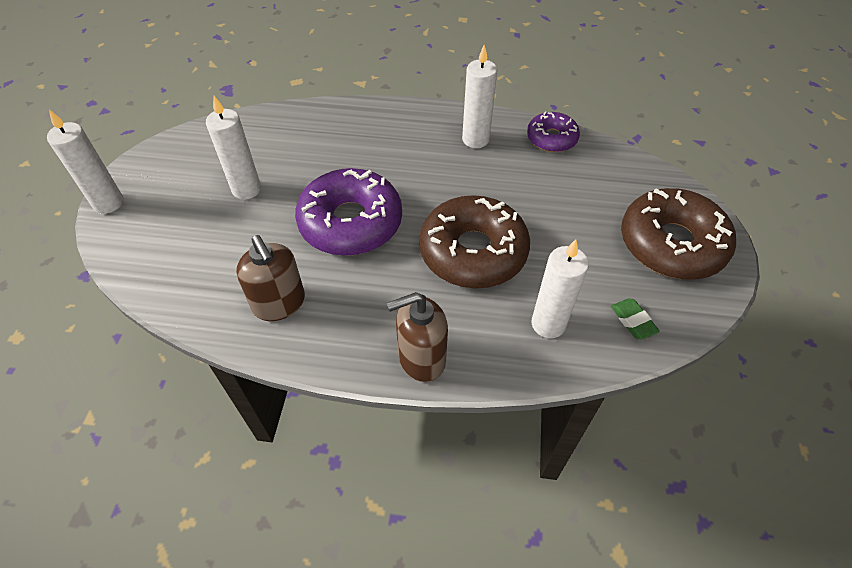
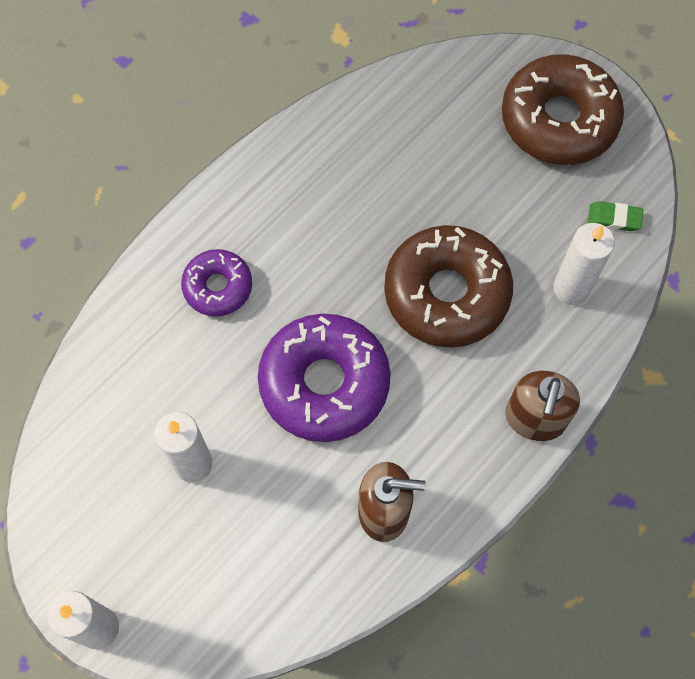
camera: 55 degrees left, 15 degrees up
(475, 139) = (296, 185): white candle -> none
(551, 138) = (351, 113): purple donut -> purple donut (218, 287)

